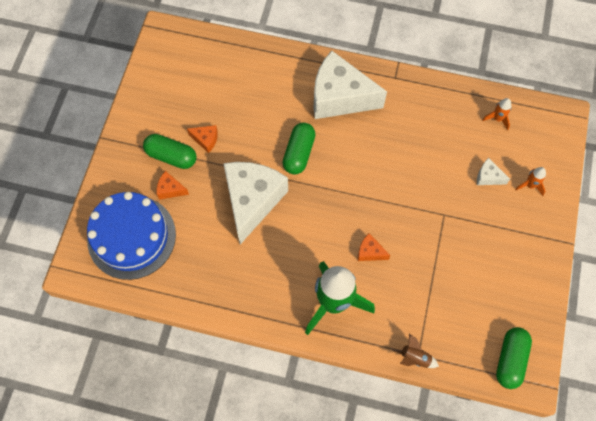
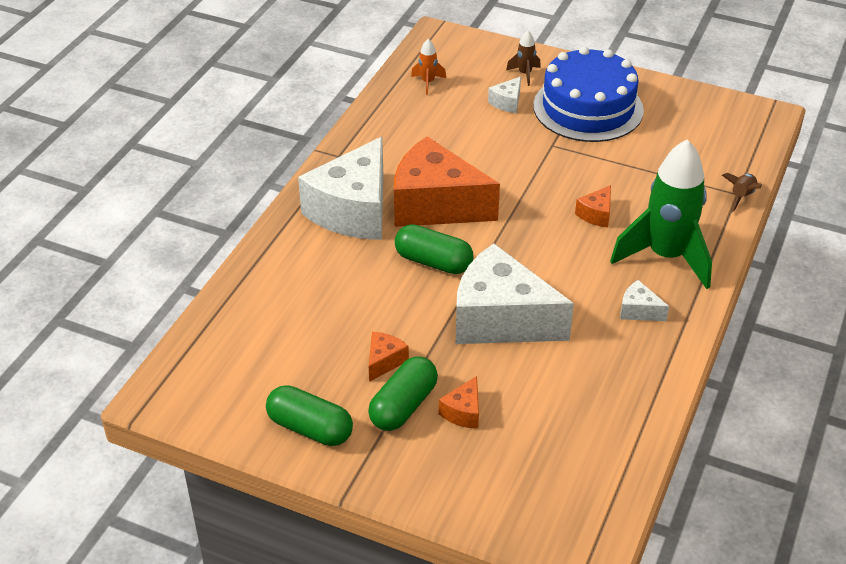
camera: 80 degrees left, 25 degrees down
(131, 237) = (539, 469): blue cake -> blue cake (588, 108)
(275, 287) = (638, 310): none -> white cheese
(356, 145) = (435, 205): none -> orange cheese
(510, 360) = (743, 125): green capsule -> green capsule (310, 428)
(530, 185) = (525, 74): orange rocket -> brown rocket

